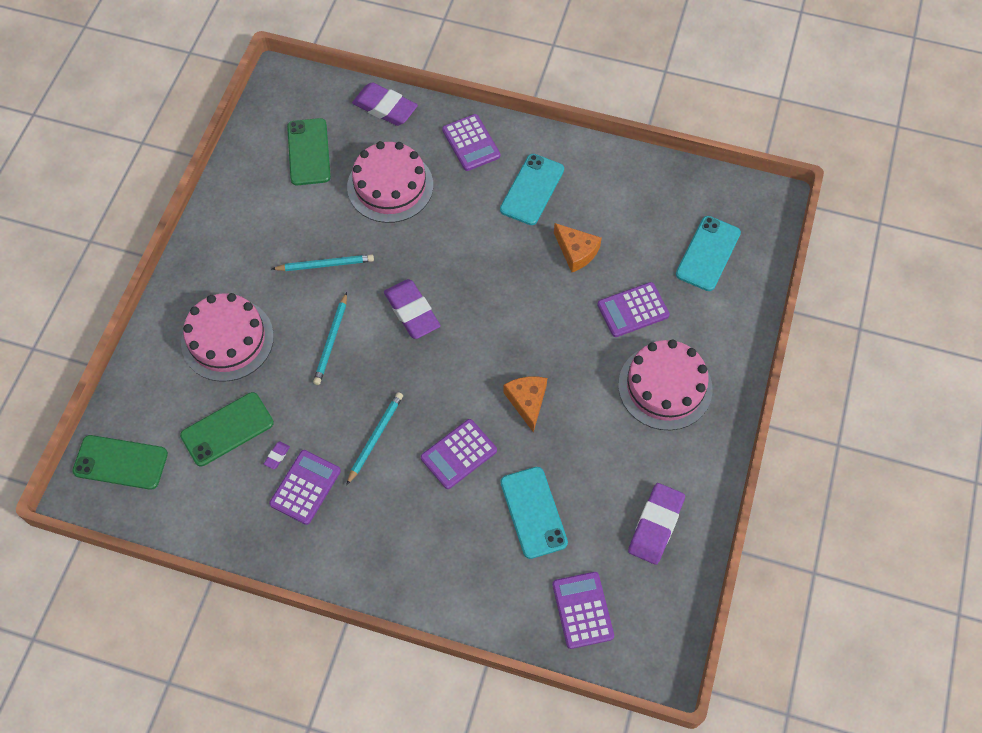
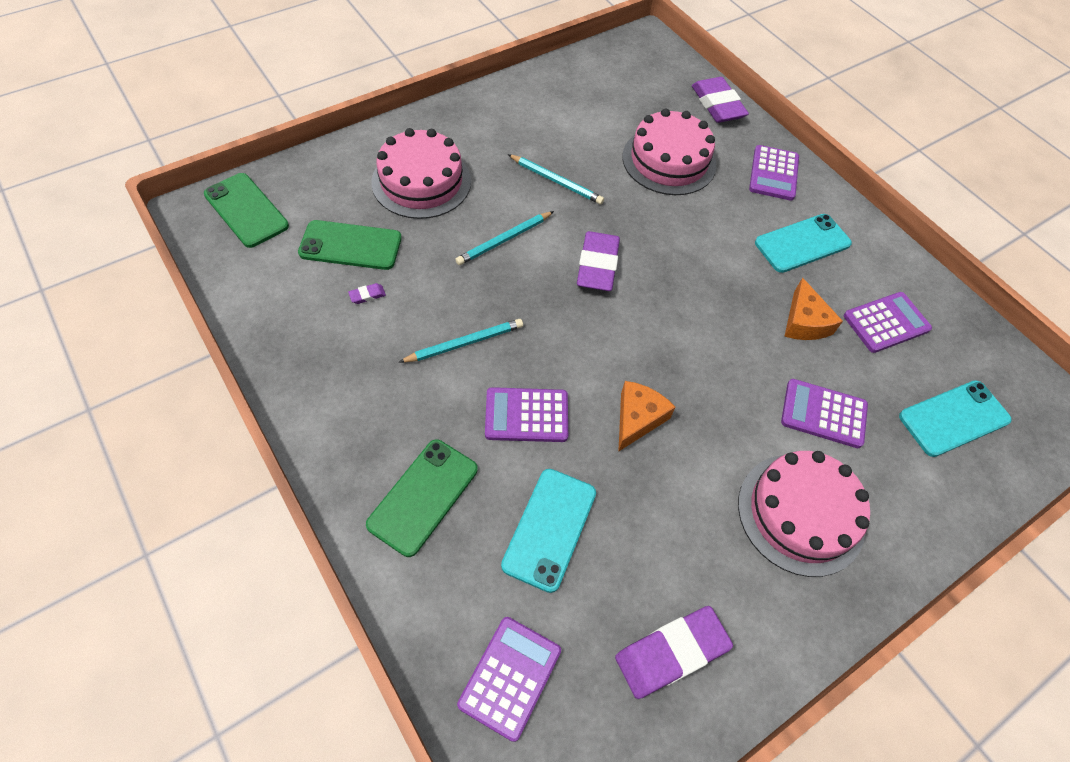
camera: 35 degrees right, 5 degrees down
(305, 487) = (364, 338): purple calculator -> purple calculator (886, 322)
(309, 152) = (622, 97): green phone -> green phone (423, 496)

